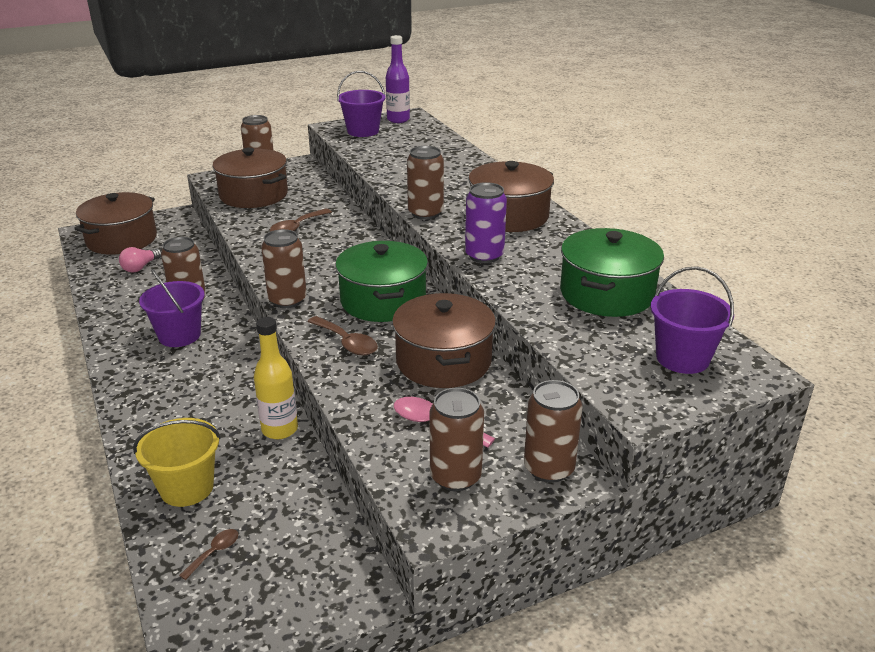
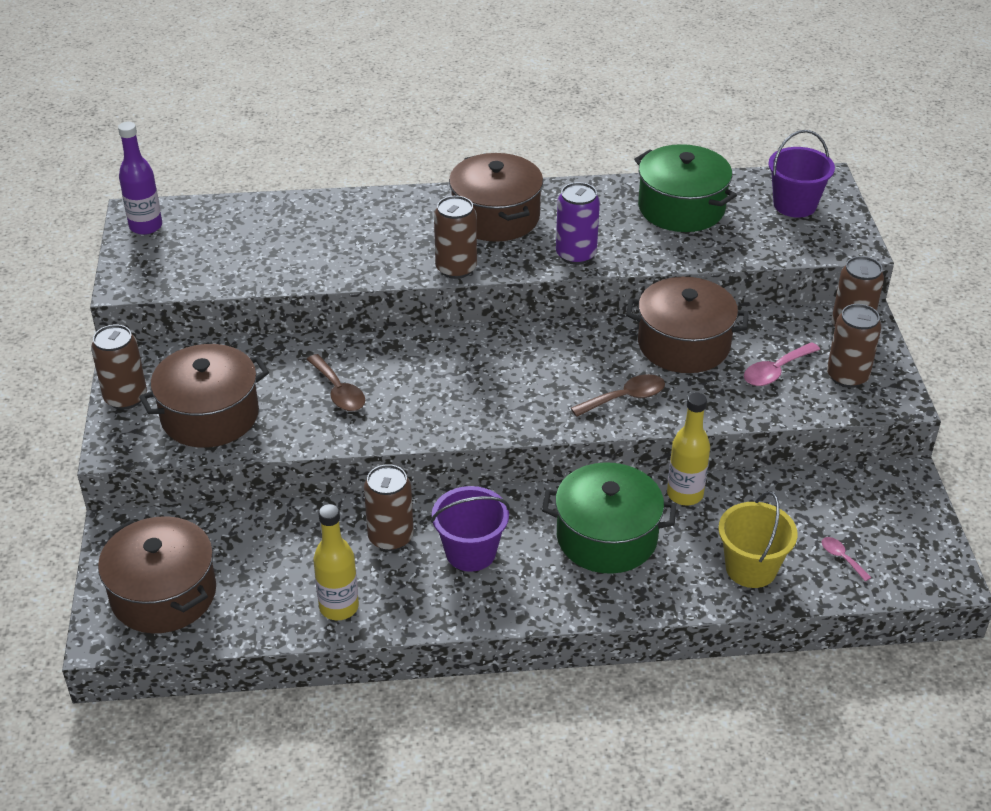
camera: 70 degrees left, 10 degrees up
(115, 296) = (339, 607): none -> yellow bottle
(140, 267) = (268, 577): pink light bulb -> none
(214, 552) = (841, 558): brown spoon -> pink spoon
(287, 300) = (519, 425): brown can -> none
(363, 131) = (165, 263): purple bucket -> none
(383, 300) = (555, 358): green pot -> green pot (606, 537)

